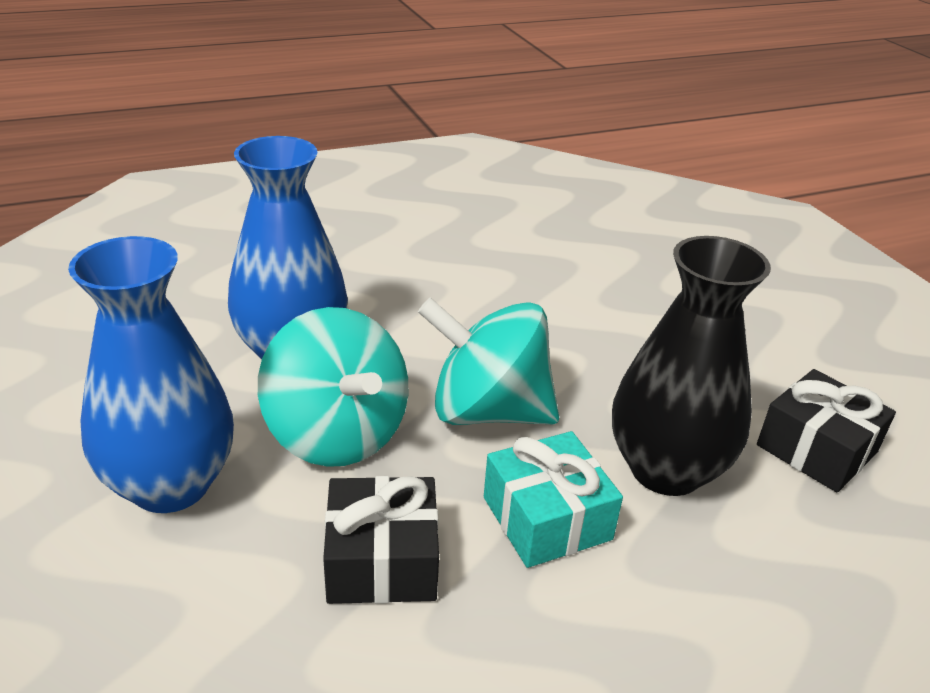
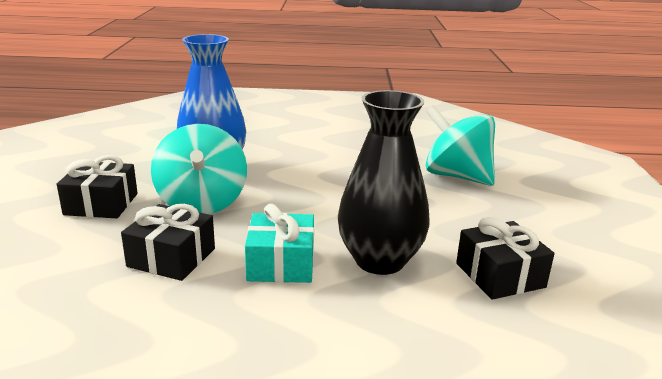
camera: 25 degrees right, 10 degrees down
(171, 485) = (101, 204): blue vase -> black gift
(487, 411) = (295, 211): turquoise spinning top -> turquoise spinning top (456, 176)

